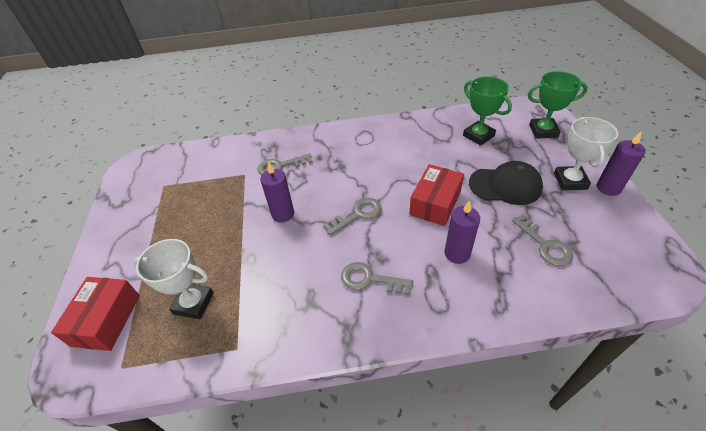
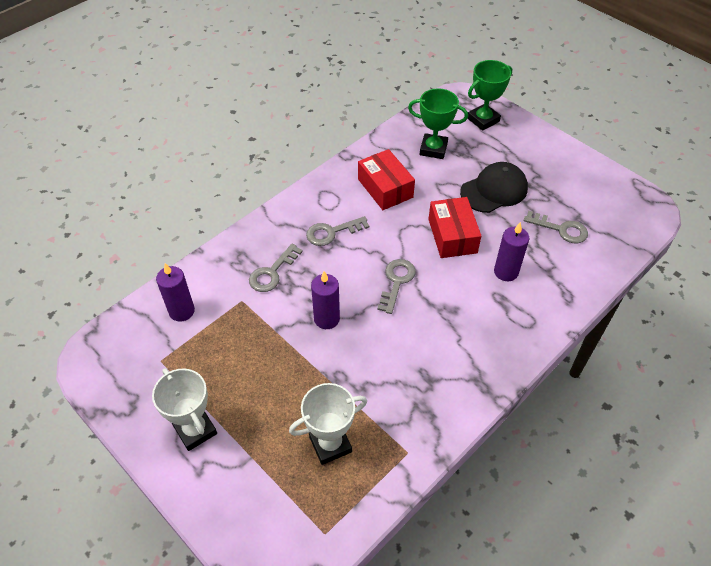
camera: 40 degrees left, 5 degrees up
(106, 320) = (262, 511): red box -> red box (385, 188)
(370, 279) = (459, 332): grey key -> grey key (332, 232)
(570, 181) = (538, 162): white trophy -> white trophy (195, 430)
(608, 188) = (569, 155): purple candle -> purple candle (182, 311)

